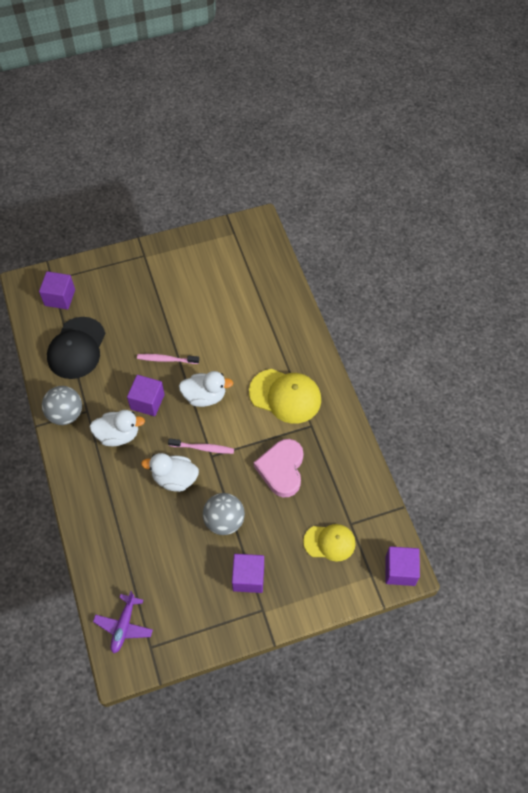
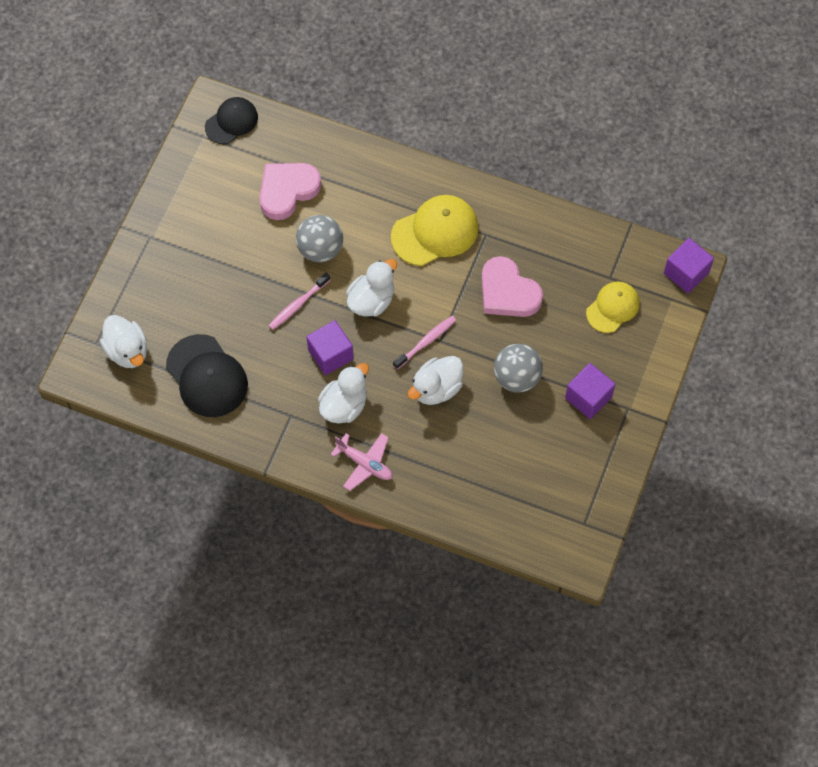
camera: 50 degrees left, 5 degrees up
(60, 297) = (127, 351): purple cube -> white duck
(65, 414) = (276, 437): grey ball -> grey ball (320, 249)
(87, 476) = (364, 463): none -> pink plane
(124, 626) = (545, 532): purple plane -> none
(238, 298) = (287, 191): none -> pink heart
(256, 239) = (231, 122): none -> black cap

